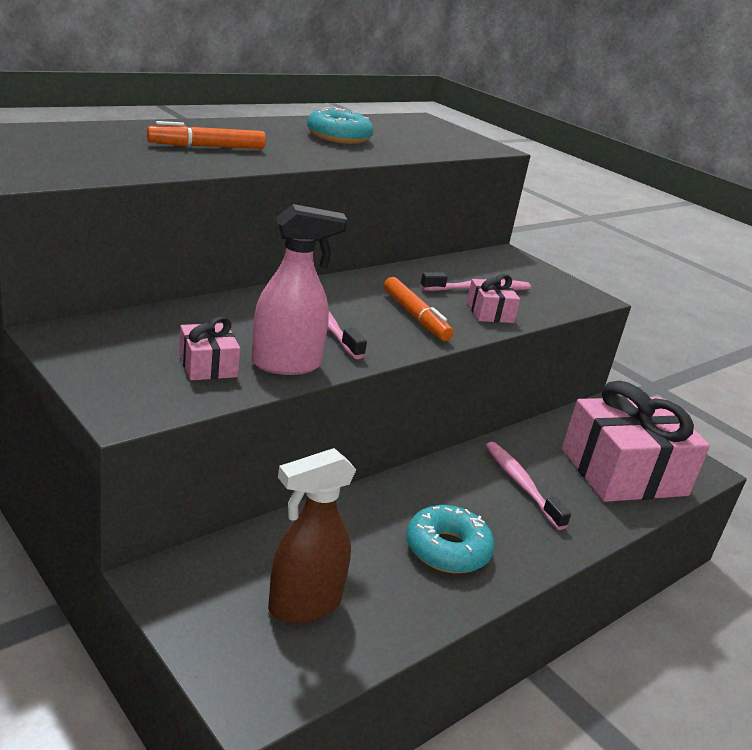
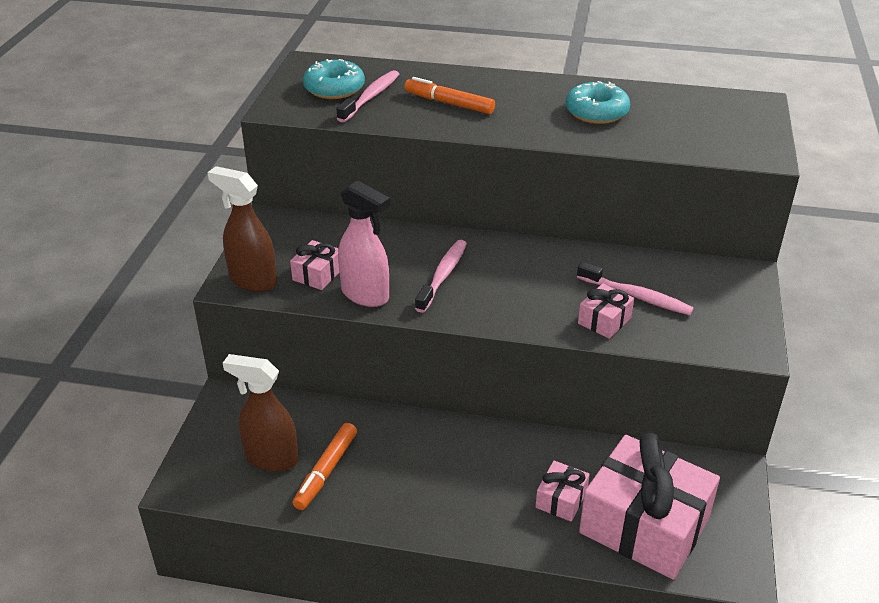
camera: 55 degrees right, 10 degrees up
(144, 398) = (252, 280): none -> brown spray bottle
(415, 316) = (527, 298): orange marker -> orange marker (326, 471)
(447, 549) = (401, 484): turquoise donut -> turquoise donut (334, 88)
(521, 484) = (532, 479): pink toothbrush -> pink toothbrush (371, 97)
(559, 486) = (561, 499): none -> pink gift

